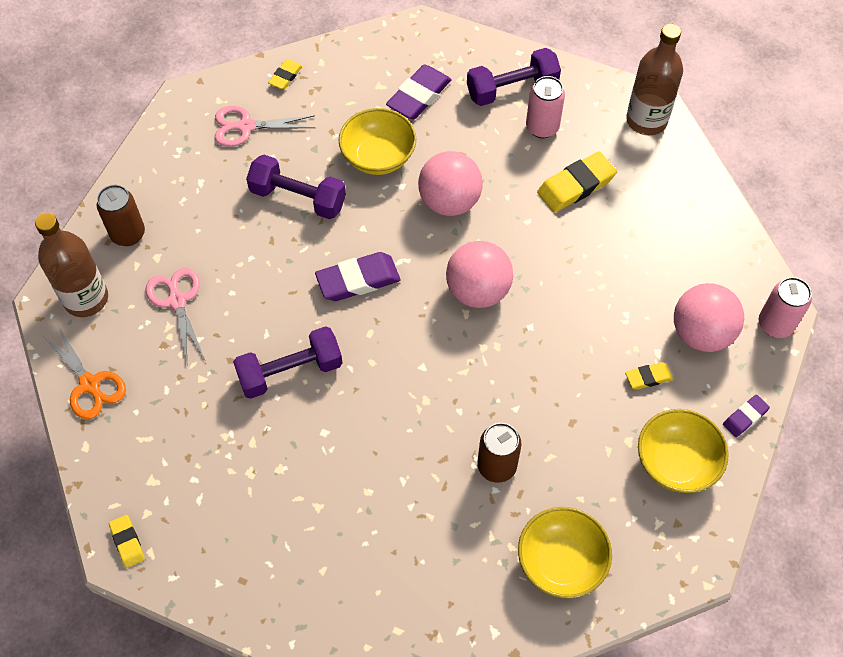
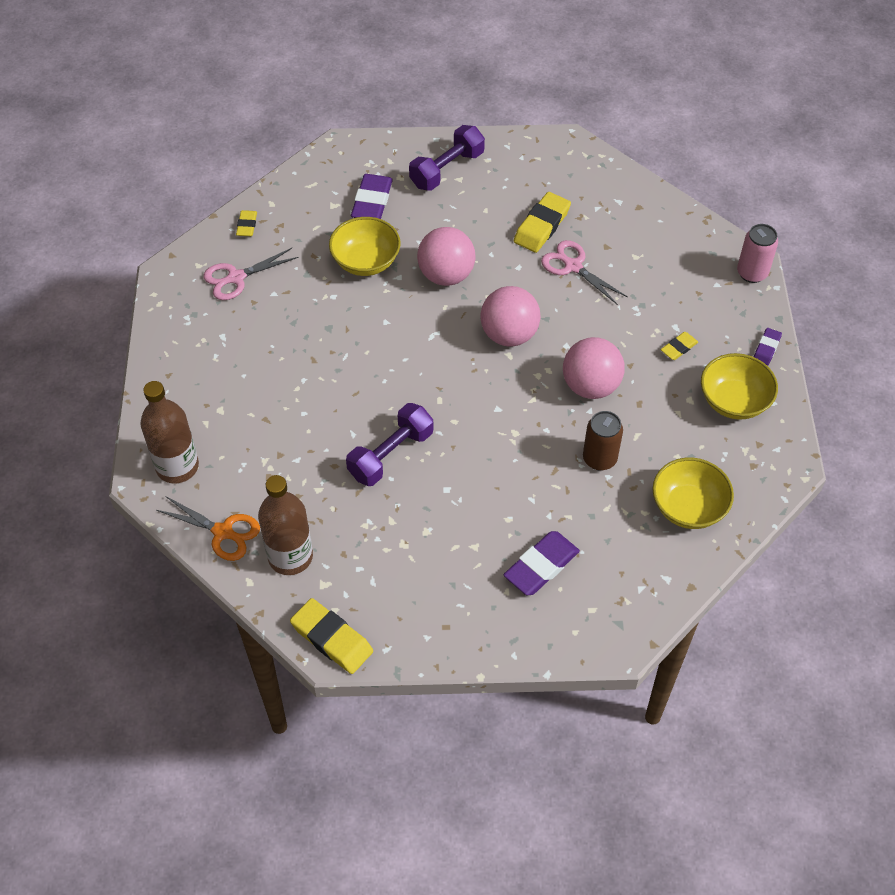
camera: 25 degrees left, 5 degrees down
(127, 542) = (332, 639): yellow eraser -> yellow eraser, size x1.81
(128, 234) = (183, 401): brown can -> none
(177, 300) = (260, 437): pink scissors -> pink scissors (573, 266)
(298, 198) = (316, 318): purple dumbbell -> none
(358, 280) = (405, 363): purple eraser -> purple eraser (541, 566)
(542, 127) = (489, 191): pink can -> none
(646, 120) = (569, 157): brown bottle -> brown bottle (290, 556)
(701, 333) = (700, 300): pink ball -> pink ball (590, 386)

